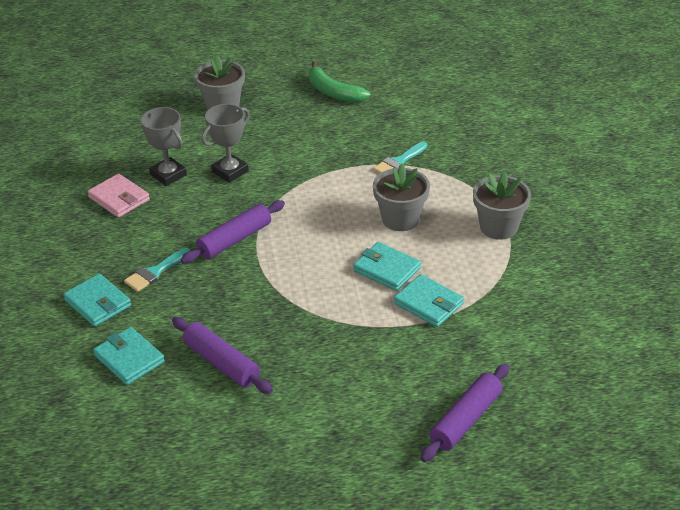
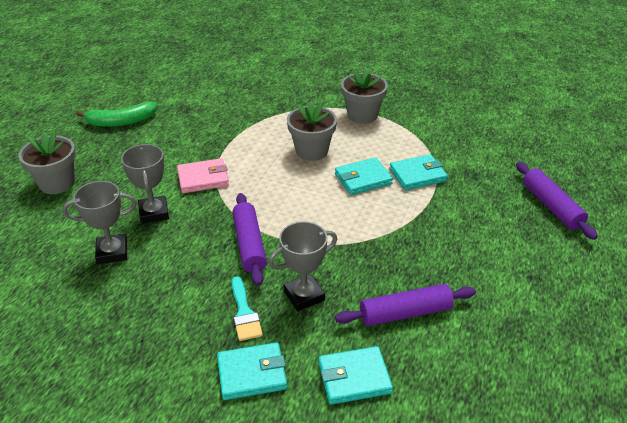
camera: 60 degrees left, 0 degrees up
(119, 198) = (107, 299): pink wallet -> pink wallet (203, 178)
(198, 296) = (304, 295): none -> grey trophy
(399, 162) = (245, 126): turquoise brush -> none

